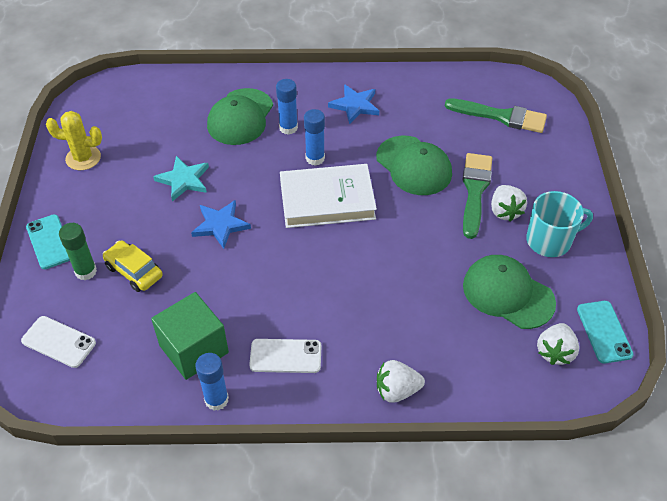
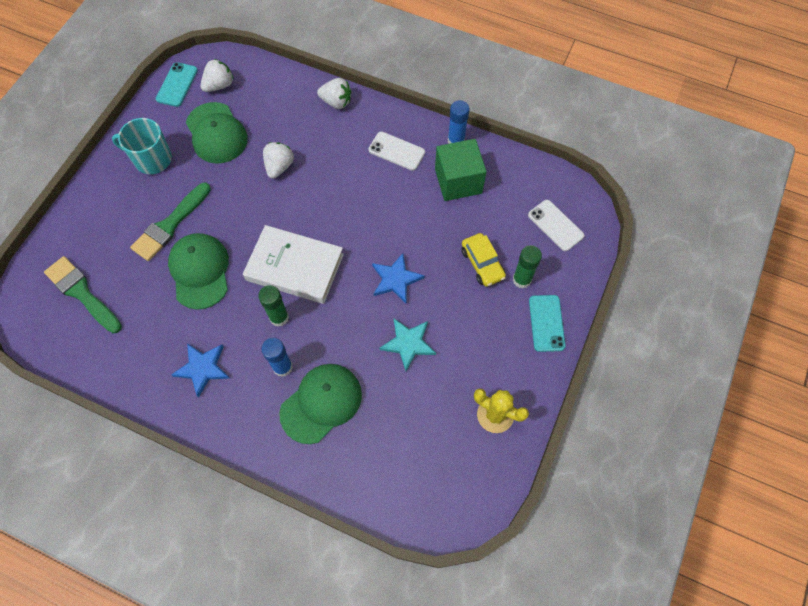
camera: 155 degrees left, 15 degrees up
(315, 158) = (279, 317): blue glue stick -> green glue stick
(505, 211) = (163, 196): white strawberry -> white strawberry (279, 166)

